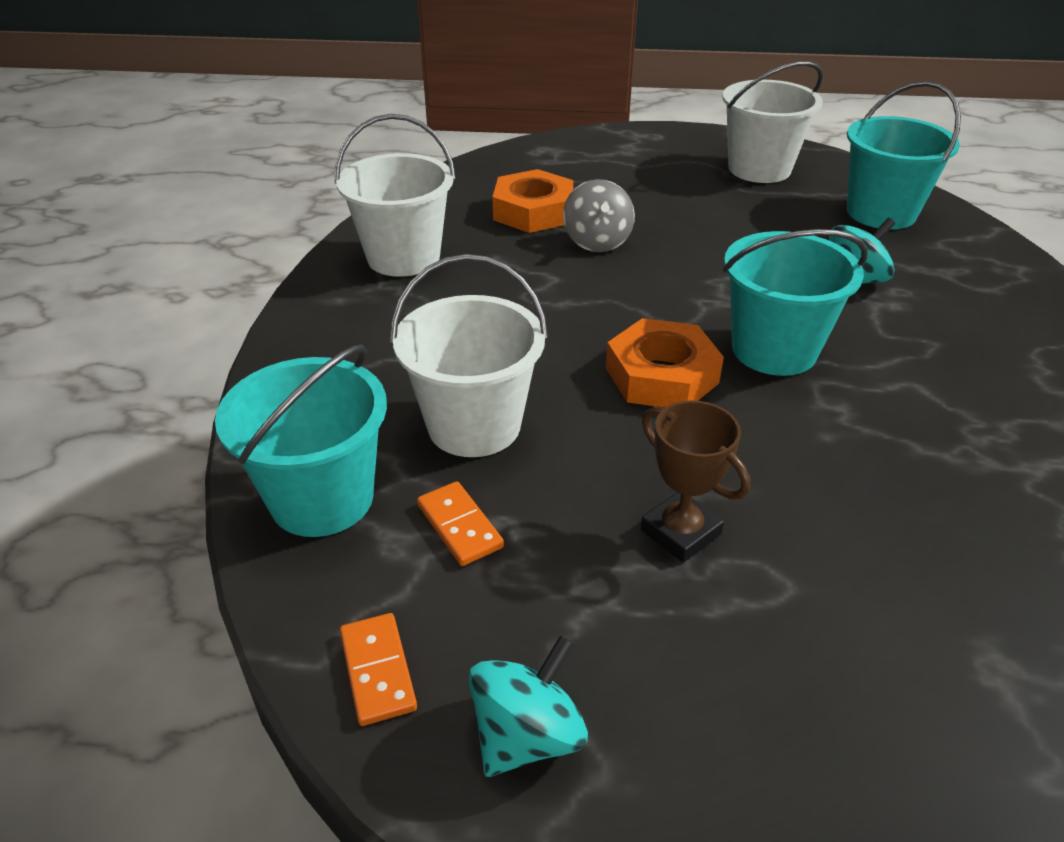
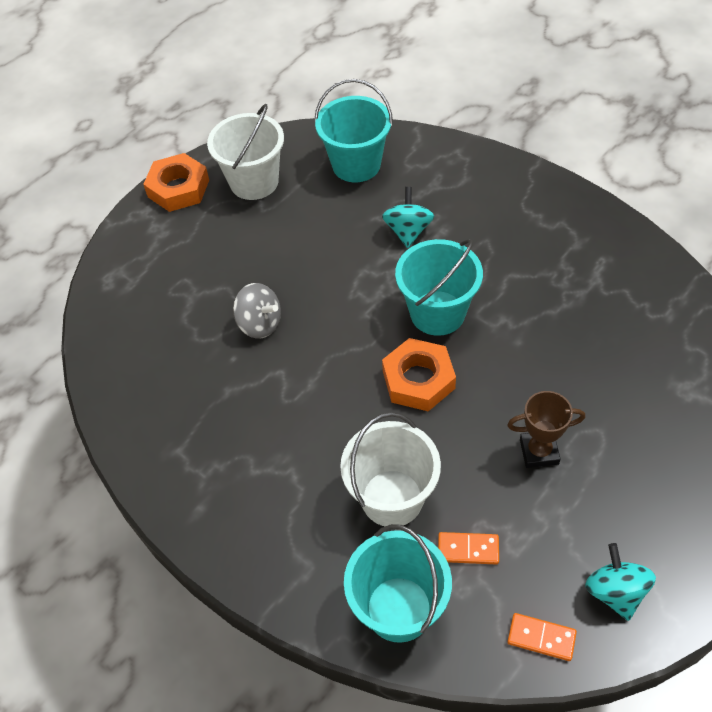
camera: 50 degrees left, 15 degrees up
(403, 257) = (180, 443): white bucket -> none
(533, 211) = (190, 335): orange nut -> orange nut (178, 188)

